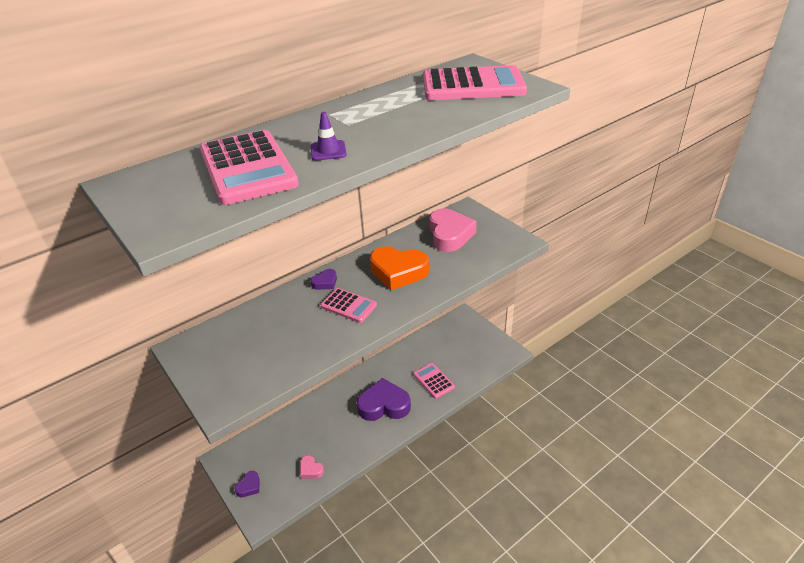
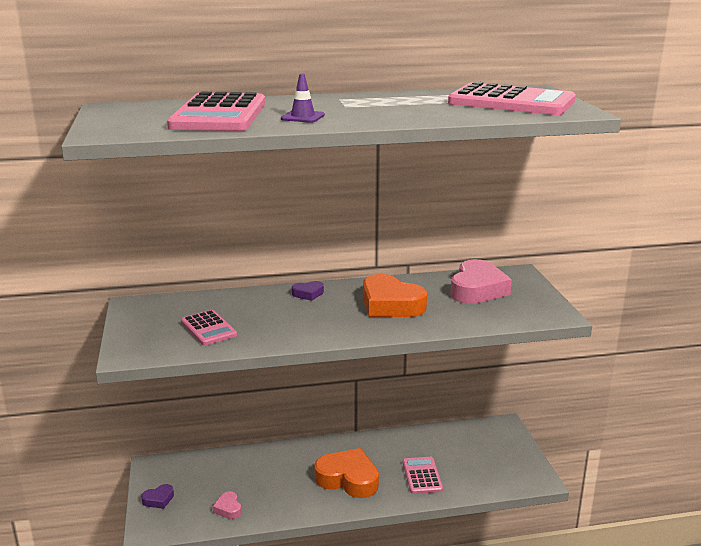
camera: 25 degrees right, 15 degrees down
(349, 306) = (314, 317): pink calculator -> pink calculator (208, 328)
(384, 405) = (348, 479): purple heart -> orange heart

